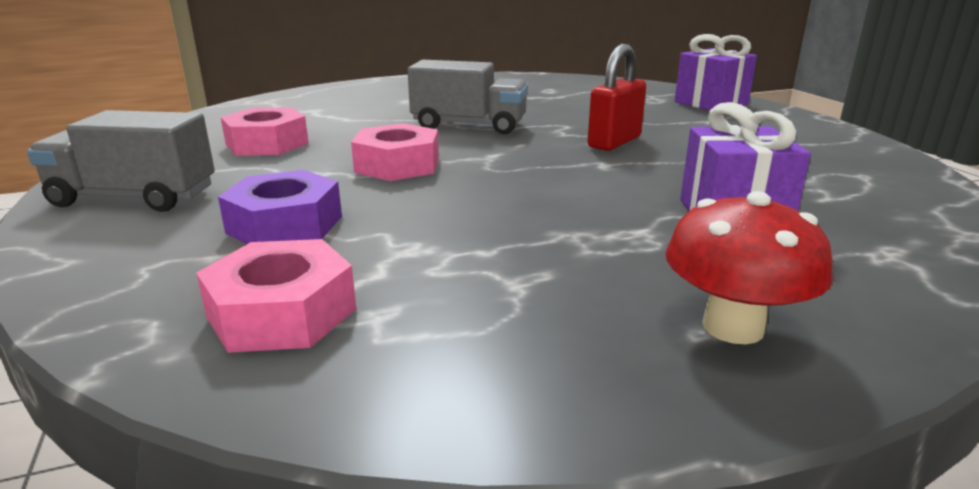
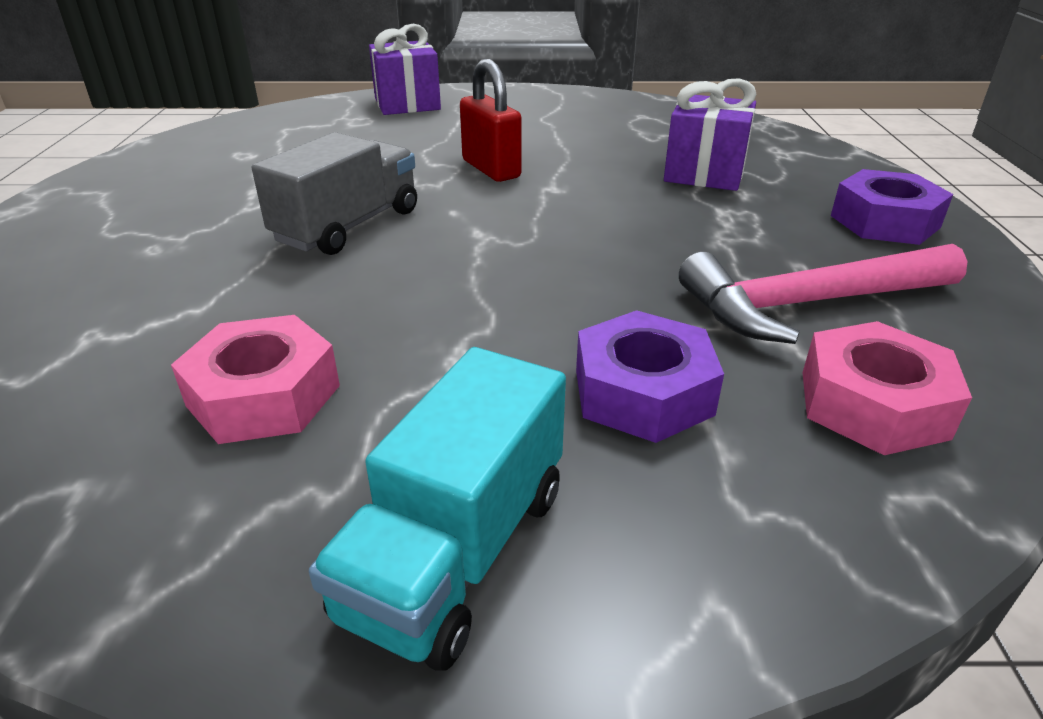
camera: 70 degrees left, 10 degrees up
(134, 198) = (457, 551): grey truck -> turquoise truck
(397, 165) = (471, 293): pink nut -> none
(457, 280) = (808, 304): none -> pink hammer
(733, 327) = (884, 221): red mushroom -> purple nut

